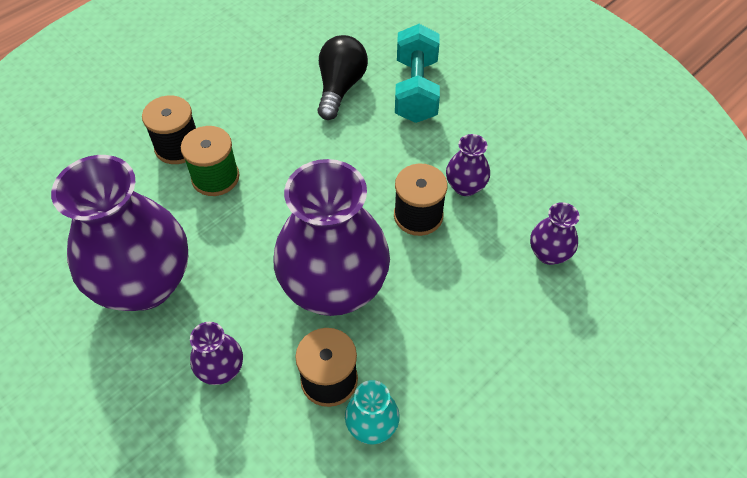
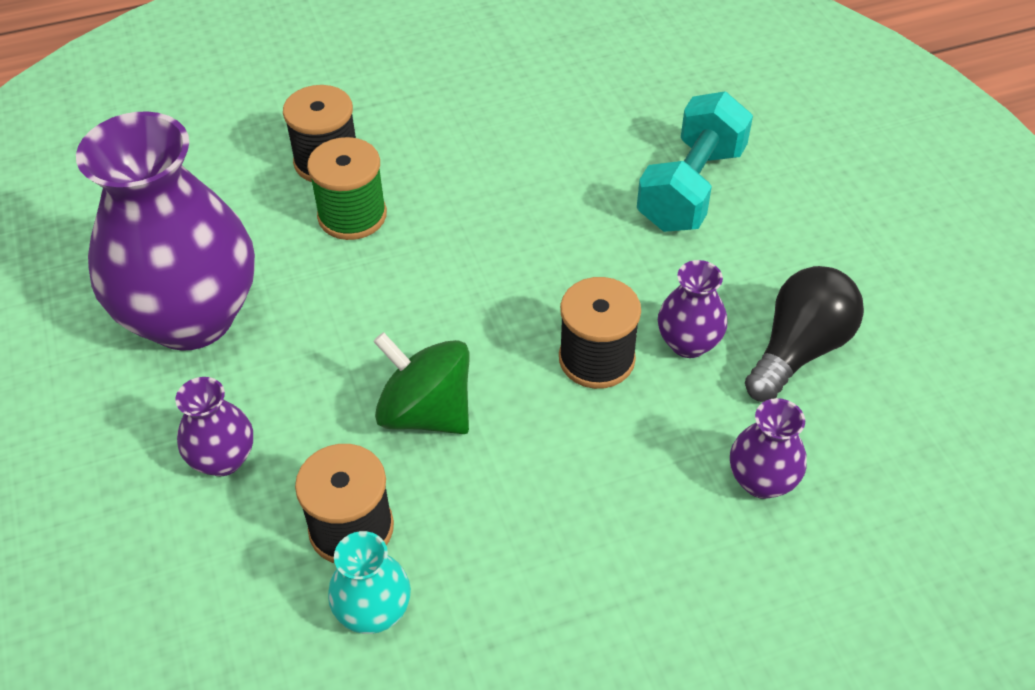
camera: 25 degrees right, 5 degrees down
(334, 288) = (426, 412): purple vase -> green spinning top
(340, 87) = (584, 152): black light bulb -> black light bulb (799, 350)

